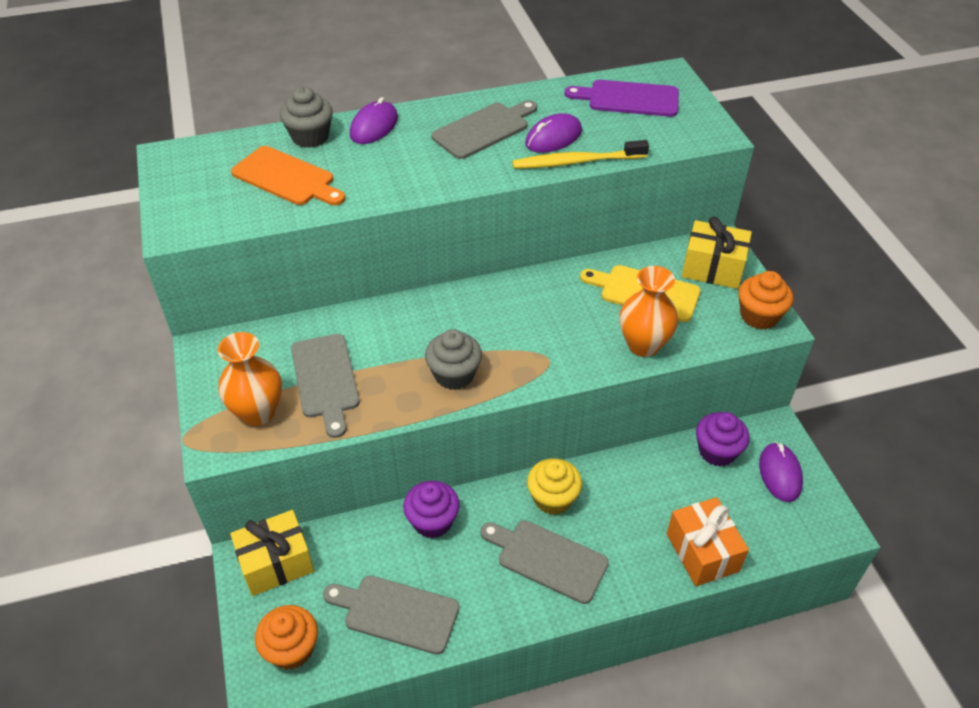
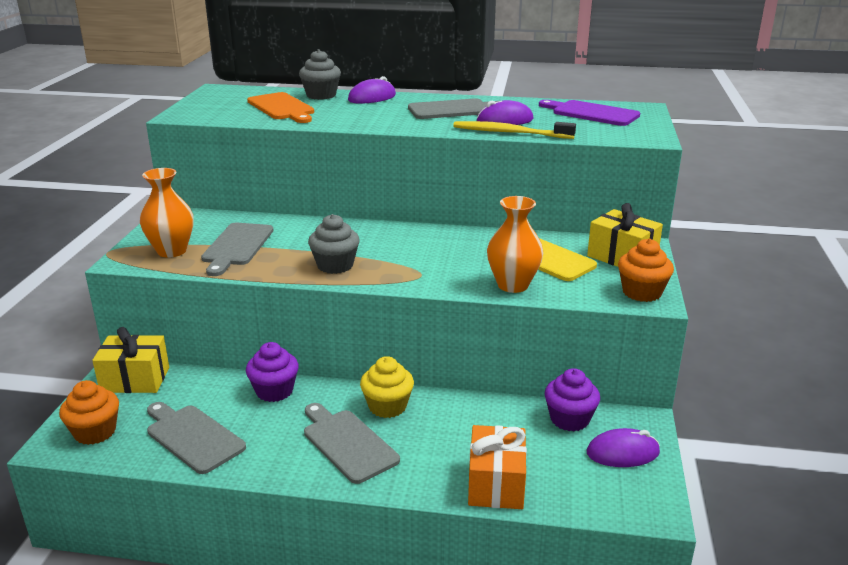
camera: 25 degrees right, 20 degrees down
(780, 474) = (622, 453): purple mouse -> purple mouse turned 60 degrees clockwise

